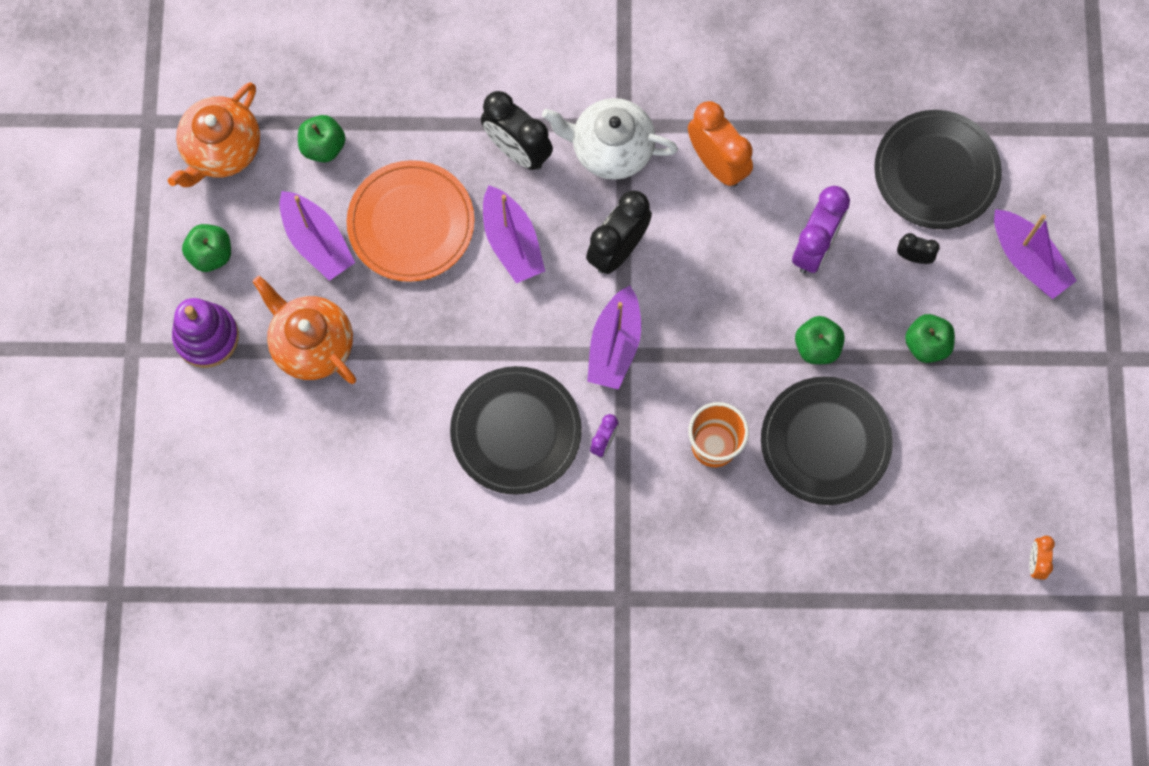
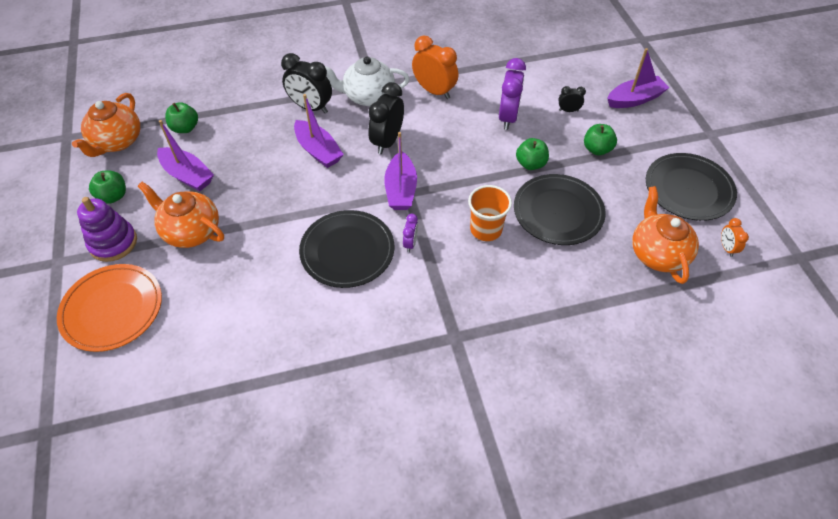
camera: 15 degrees left, 20 degrees down
(411, 223) = (250, 154): orange plate -> orange plate (112, 309)
(935, 546) = (657, 253): none -> orange teapot
(936, 172) = (562, 72): black plate -> black plate (688, 189)
(1028, 260) = (634, 99): purple boat -> purple boat turned 60 degrees counterclockwise

